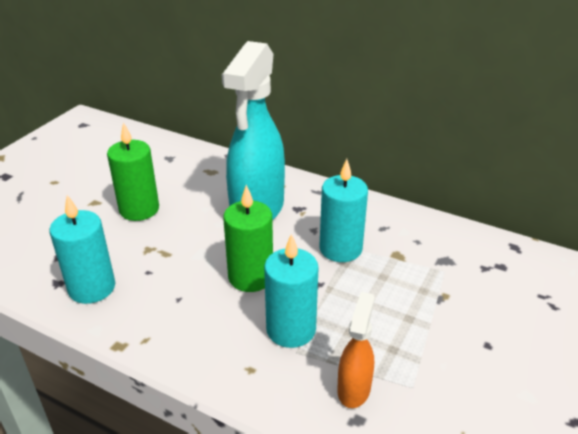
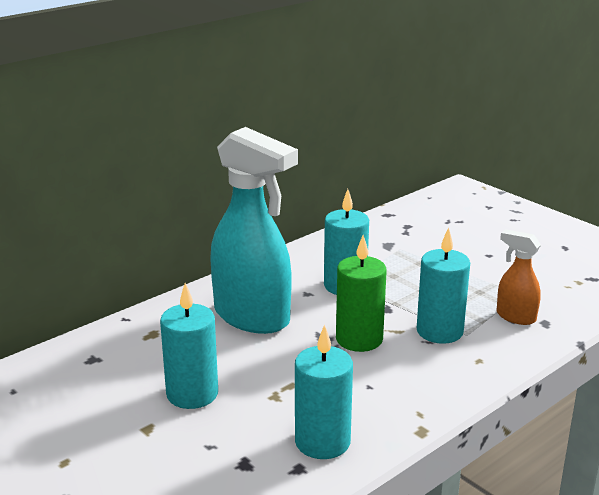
camera: 70 degrees left, 10 degrees down
(139, 209) = (192, 394): green candle -> turquoise candle

